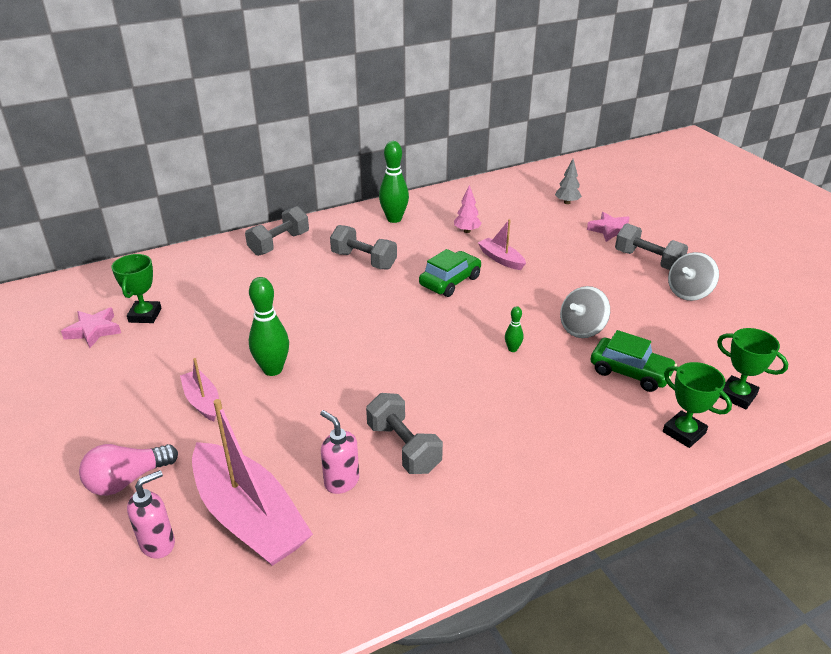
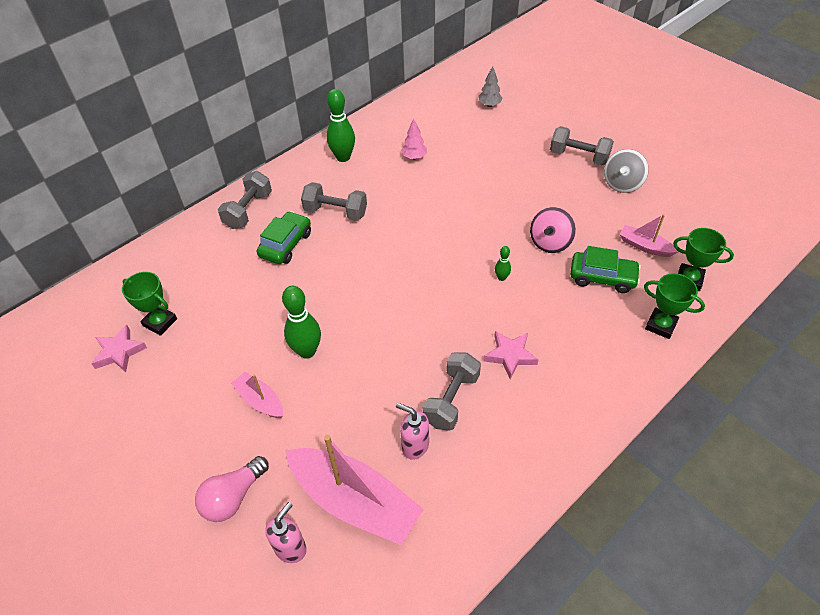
camera: 15 degrees left, 15 degrees up
(145, 315) = (160, 322): green trophy -> green trophy turned 45 degrees counterclockwise
(403, 448) = (451, 400): grey dumbbell -> grey dumbbell turned 75 degrees clockwise
(450, 281) = (422, 218): green car -> green car (286, 244)
(501, 259) = (456, 183): pink boat -> pink boat (645, 246)
(582, 329) = (550, 242): grey spinning top -> pink spinning top
(610, 230) = (537, 129): pink star -> pink star (510, 356)

